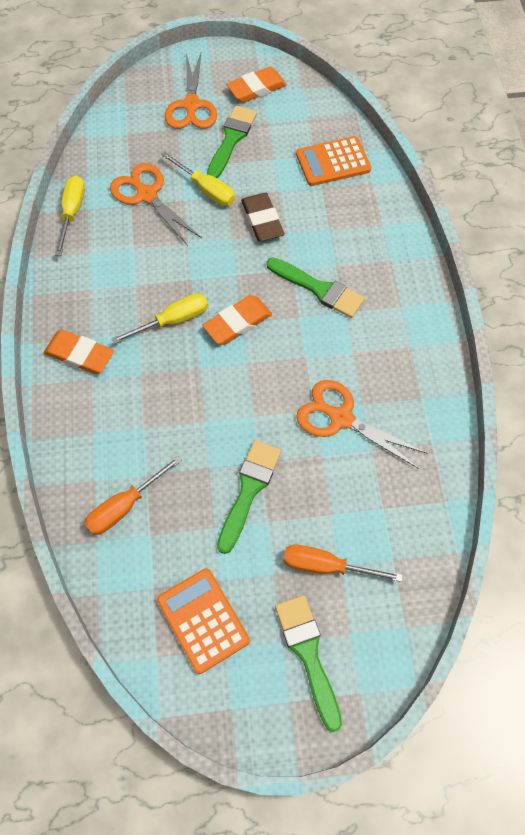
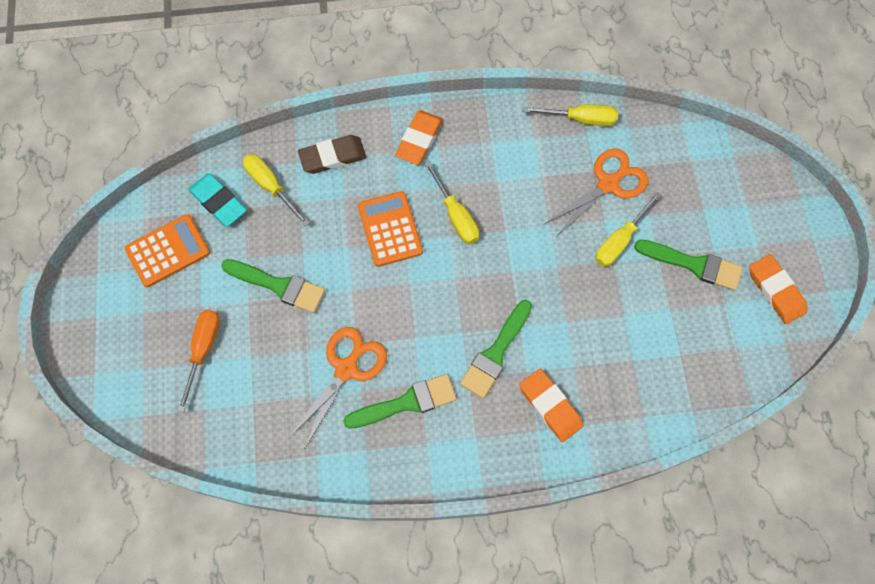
camera: 90 degrees right, 5 degrees up
(125, 506) = (271, 187): orange screwdriver -> yellow screwdriver
(141, 565) = (218, 202): none -> turquoise eraser
(191, 105) = (740, 222): orange scissors -> none
(237, 322) = (454, 274): orange eraser -> orange eraser (550, 406)
(262, 220) = (582, 297): brown eraser -> brown eraser (332, 156)
(308, 654) = (130, 333): green brush -> green brush (406, 403)
(333, 162) = (671, 374): orange calculator -> orange calculator (390, 229)

